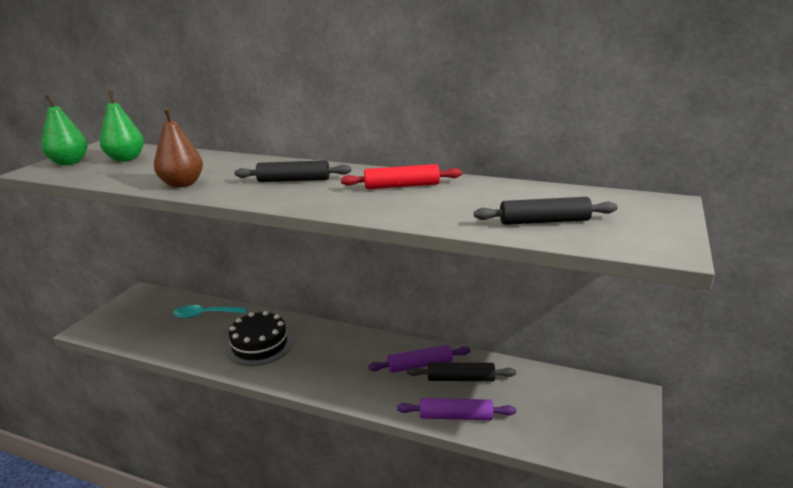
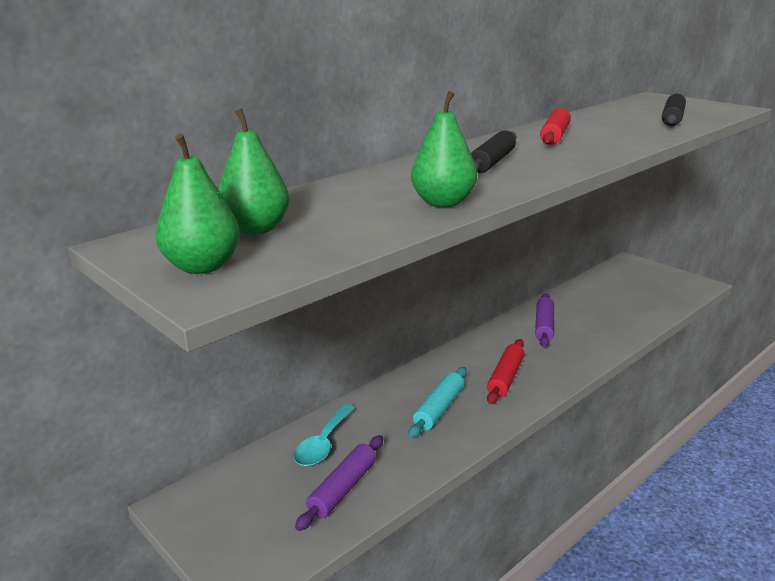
camera: 65 degrees left, 0 degrees up
(182, 184) = (443, 203): brown pear -> green pear
(259, 345) = (439, 409): black cake -> turquoise rolling pin
(317, 364) = (505, 378): none -> red rolling pin
(456, 416) = (626, 328): purple rolling pin -> purple rolling pin (343, 489)
(460, 379) = (575, 313): black rolling pin -> none

